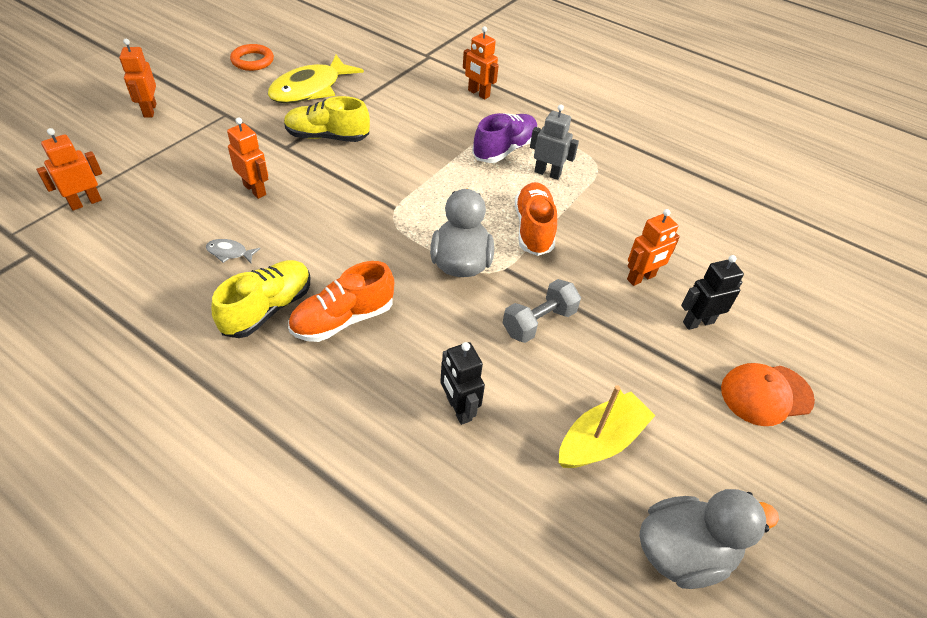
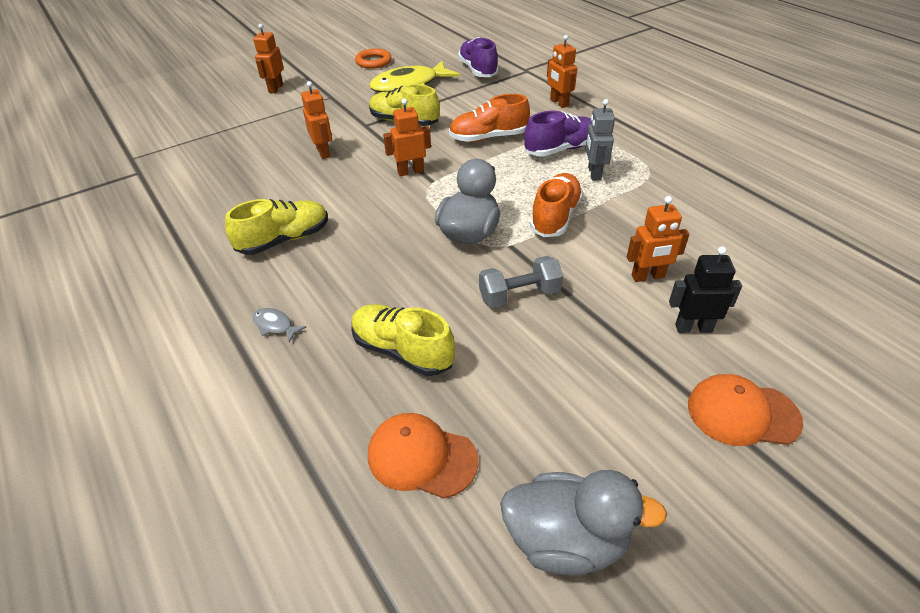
camera: 25 degrees right, 5 degrees down
(85, 202) = (194, 144): orange robot -> orange robot (410, 171)
(229, 253) = (278, 194): grey fish -> grey fish (275, 325)
(343, 319) = (341, 259): orange shoe -> orange shoe (488, 137)
(376, 61) = (478, 70): none -> purple shoe
(458, 409) = (402, 351): black robot -> yellow shoe
(529, 514) = (421, 457): none -> orange cap
(547, 173) = (594, 173): grey robot -> grey robot turned 135 degrees counterclockwise
(601, 440) = (529, 412): yellow boat -> none

